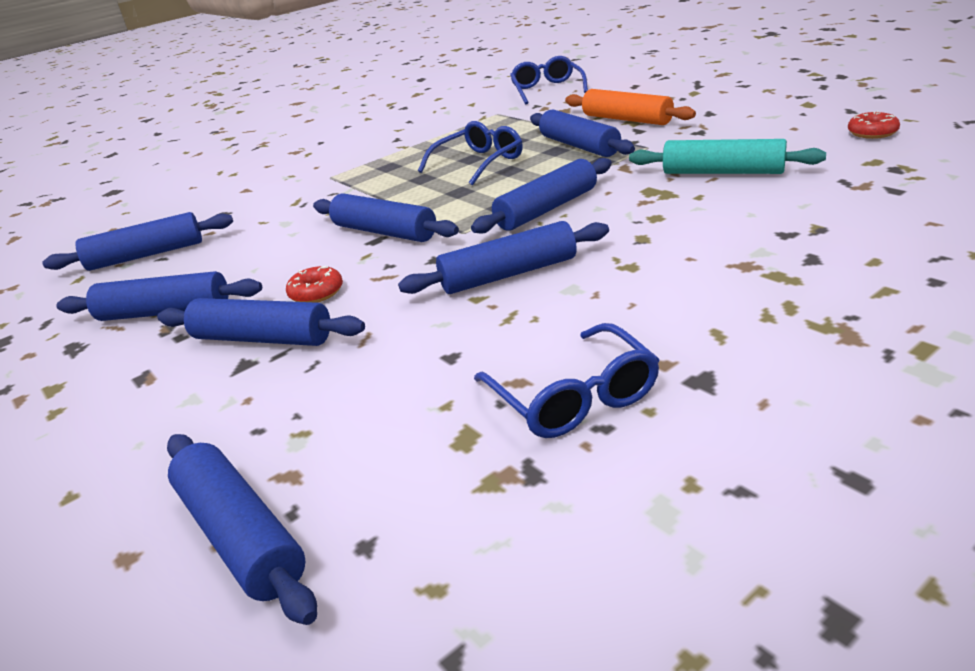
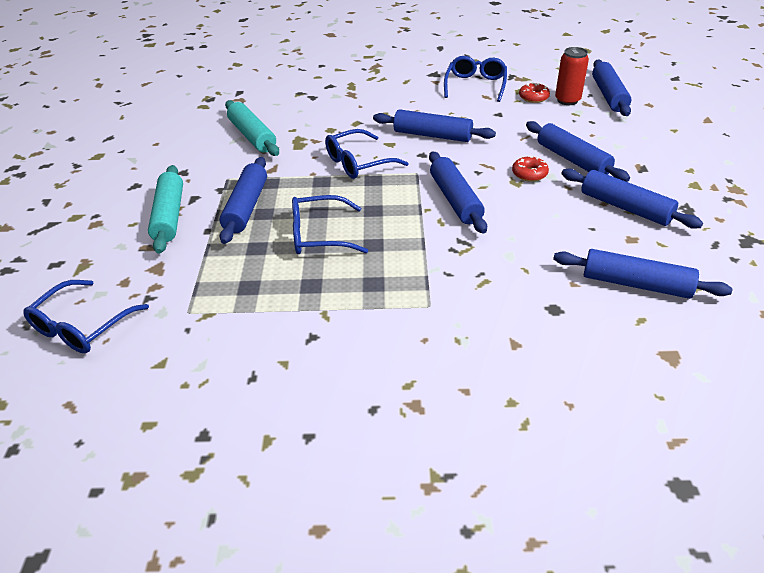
camera: 145 degrees left, 10 degrees up
(337, 462) = (567, 100): none -> red can
(547, 209) = (358, 163): blue rolling pin -> blue glasses
(627, 119) = (169, 216): orange rolling pin -> turquoise rolling pin
(872, 133) = (154, 119): red donut -> red donut (533, 97)

